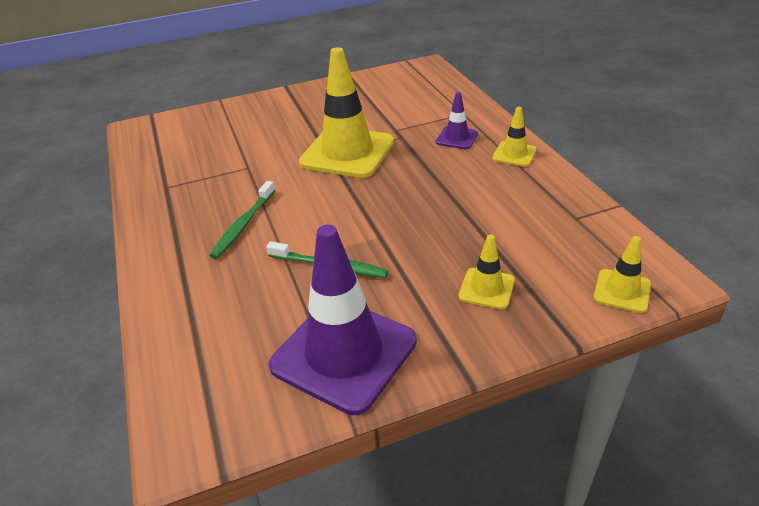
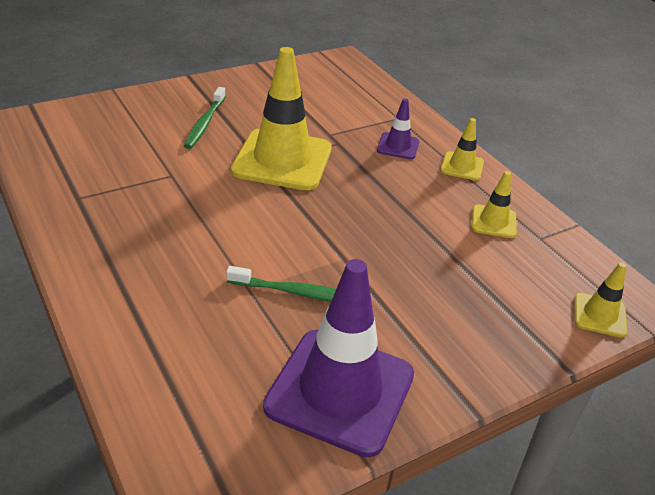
camera: 15 degrees left, 0 degrees up
(243, 225) = (186, 245): green toothbrush -> green toothbrush (205, 123)
(486, 288) = (469, 315): yellow traffic cone -> yellow traffic cone (493, 222)

